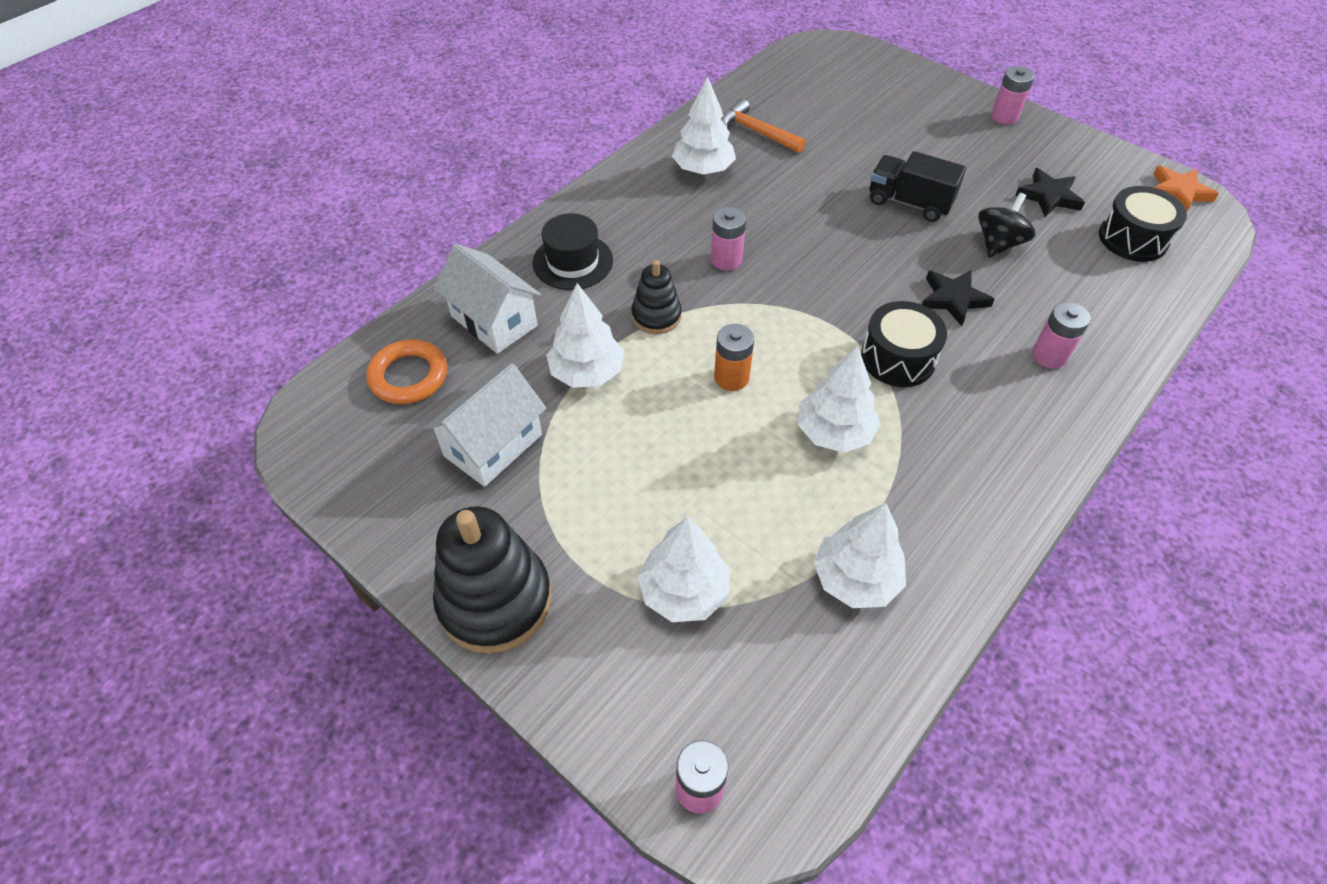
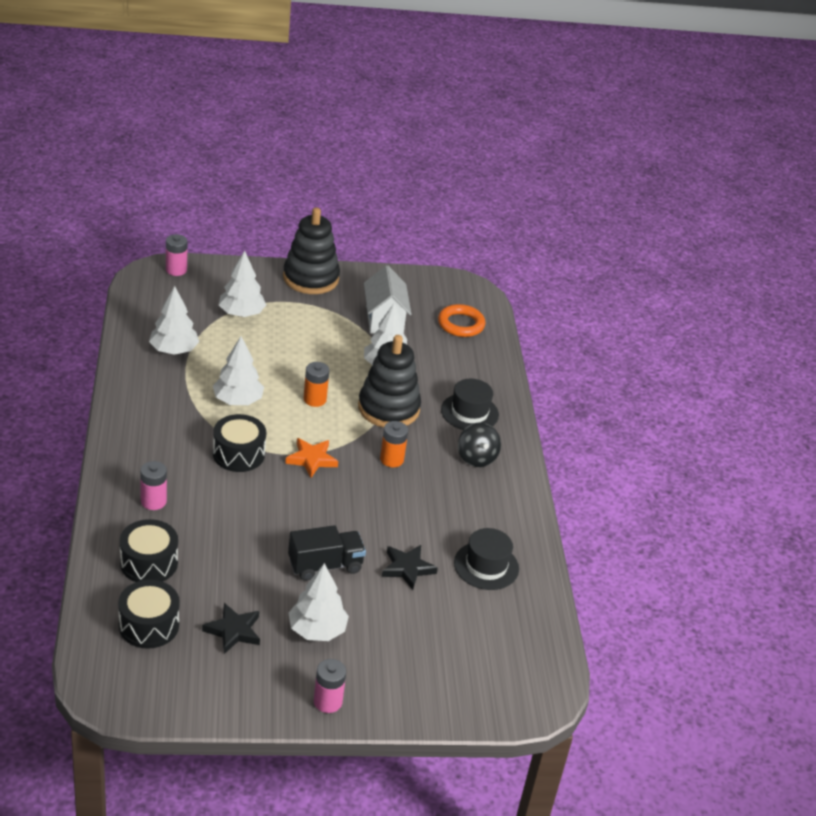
camera: 130 degrees right, 15 degrees down
(494, 321) = (462, 364): white house -> none
(656, 316) = (388, 408): black stacking toy -> black stacking toy, size x1.80
(703, 169) = (481, 513): white tree -> white tree (317, 630)
(726, 260) = (391, 459): pink battery -> orange battery
(757, 132) = (486, 566): orange hammer -> black hat
(953, 299) = (237, 508): black star -> black star (407, 568)
(998, 244) = (239, 566): black spinning top -> black spinning top (476, 458)
(1097, 293) = (149, 563): none -> black drum
(1178, 192) = (136, 697): orange star -> orange star (311, 459)

